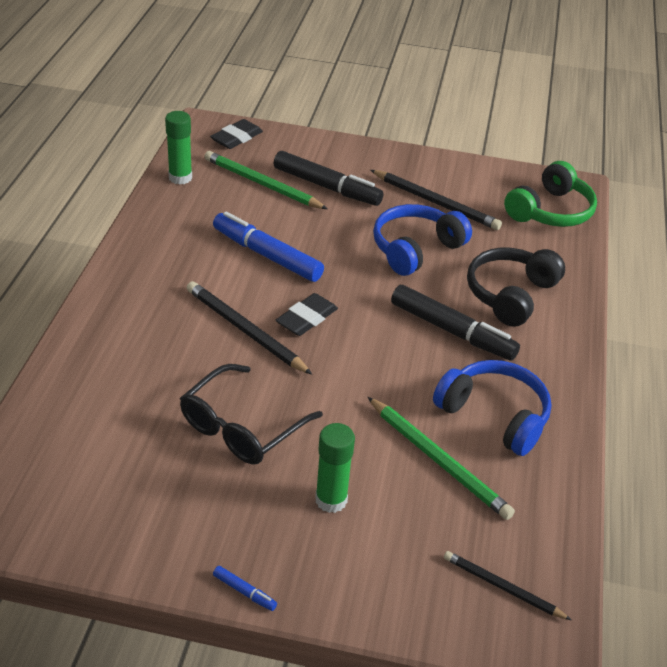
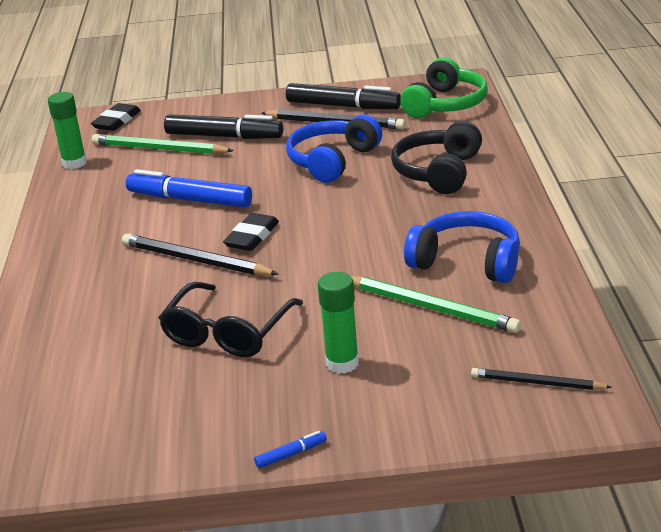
camera: 10 degrees left, 10 degrees down
(244, 592) = (291, 454): blue marker -> blue marker turned 45 degrees counterclockwise
(452, 331) = (397, 211): black marker -> black marker (343, 106)

